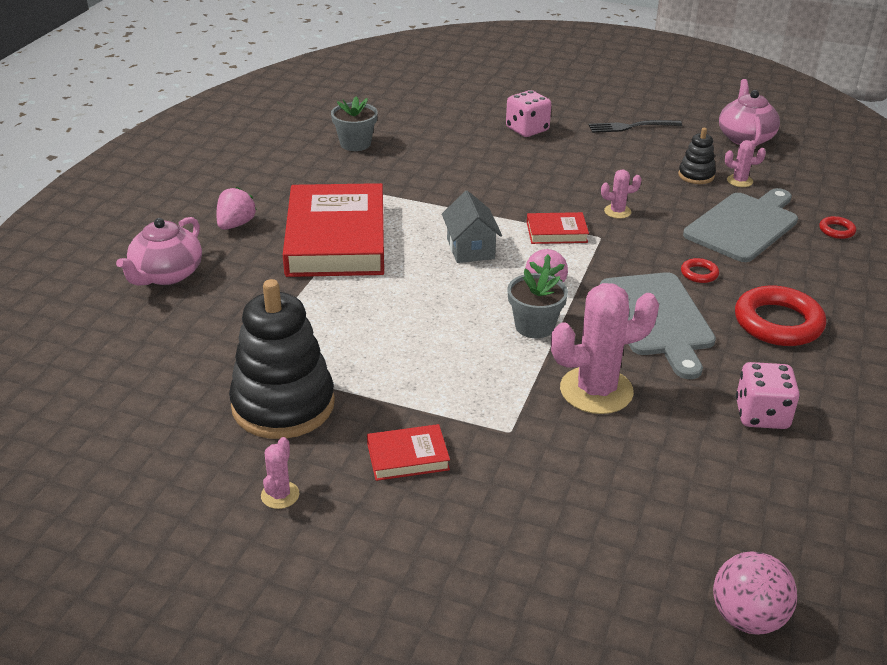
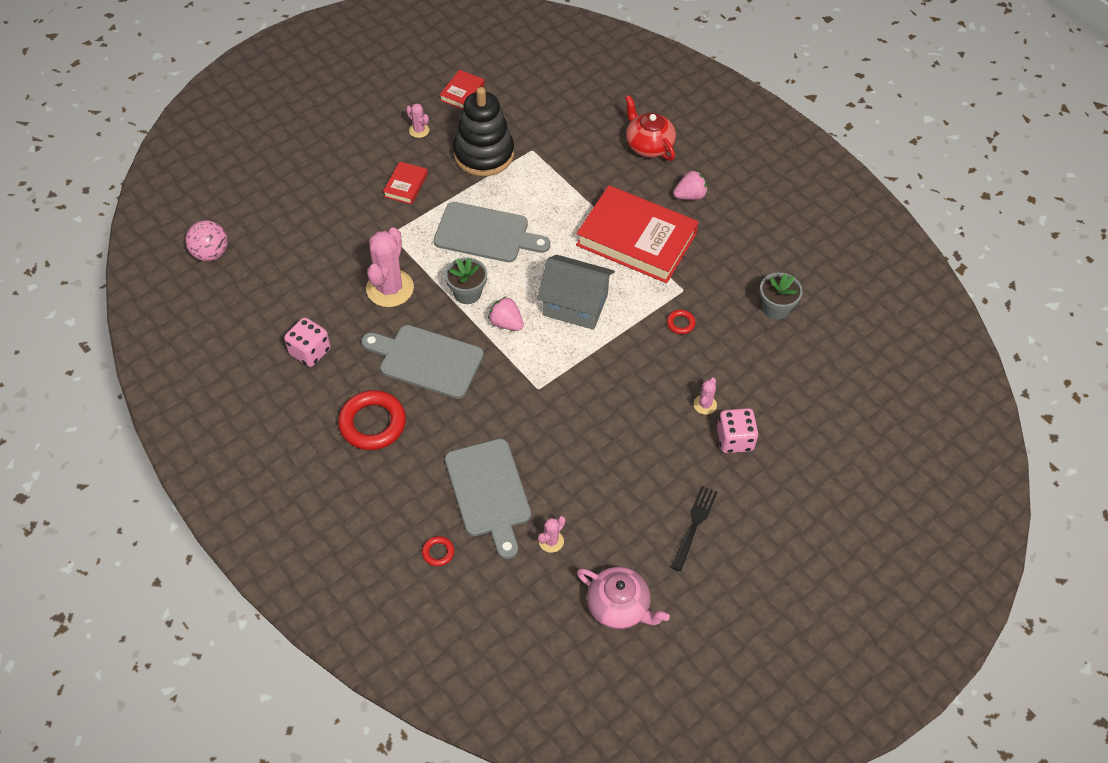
camera: 120 degrees right, 20 degrees up
(166, 275) = (648, 145): pink teapot -> red teapot
(236, 224) = (690, 196): pink strawberry -> pink strawberry turned 75 degrees counterclockwise
(428, 347) = (486, 233): none -> grey cutting board
(470, 249) = (575, 305): grey house -> grey house, size x1.51
(556, 232) = (562, 365): red book -> red book (462, 92)
(617, 211) = (563, 421): pink cactus -> pink cactus (705, 404)
(696, 175) = (580, 514): black stacking toy -> none
(699, 273) = (454, 418): red ring -> red ring (680, 323)

